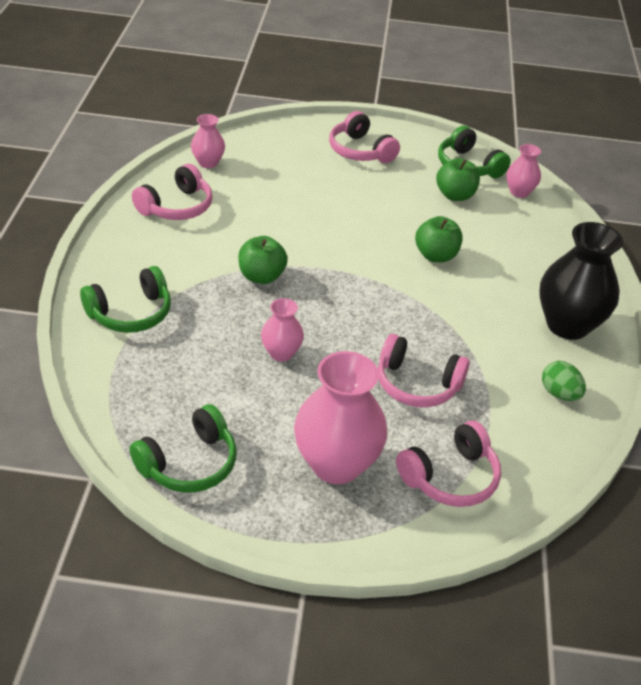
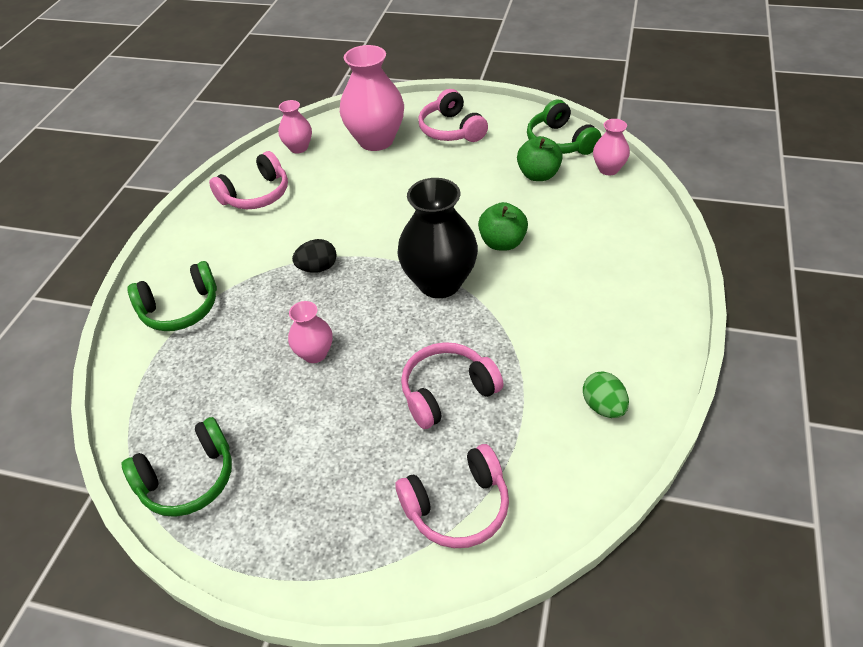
camera: 15 degrees right, 5 degrees up
(261, 276) = (317, 268): green apple -> black egg
(336, 464) = (338, 485): pink vase -> pink vase (376, 140)
(417, 384) = (447, 392): pink headphones -> pink headphones turned 120 degrees clockwise
(567, 325) = (630, 323): black vase -> black vase (439, 283)

